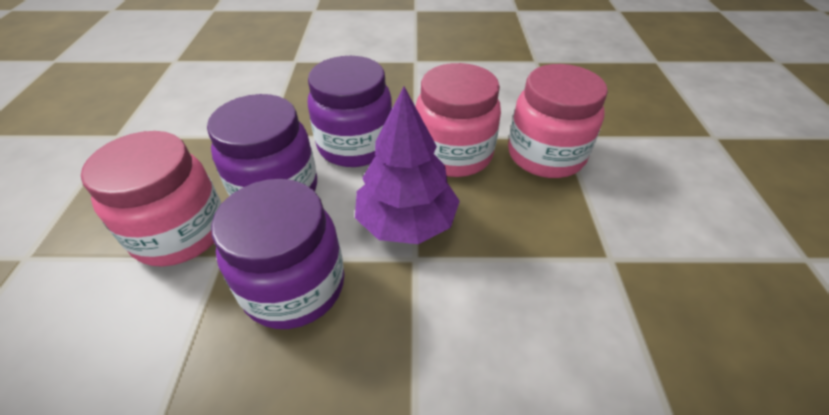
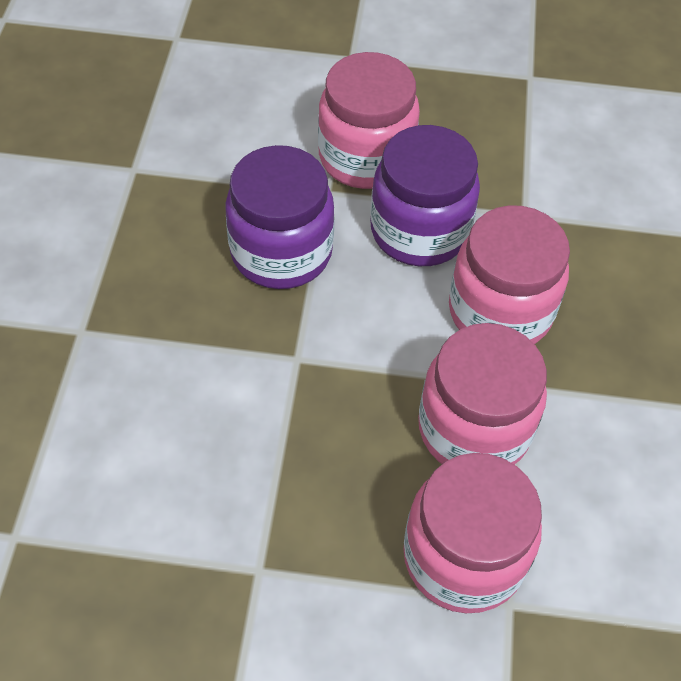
camera: 95 degrees right, 10 degrees up
(355, 145) = (499, 311): purple jar -> pink jar
(406, 222) = (352, 356): purple tree -> none

